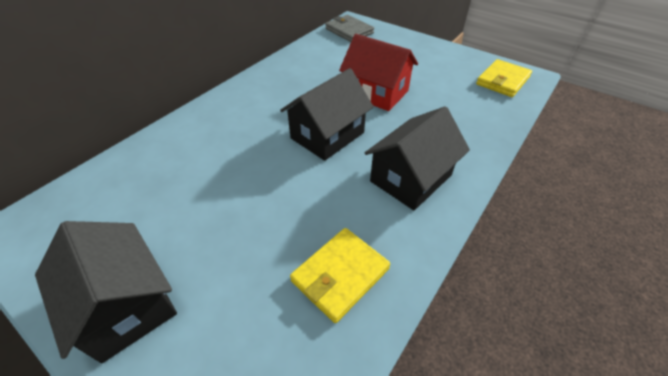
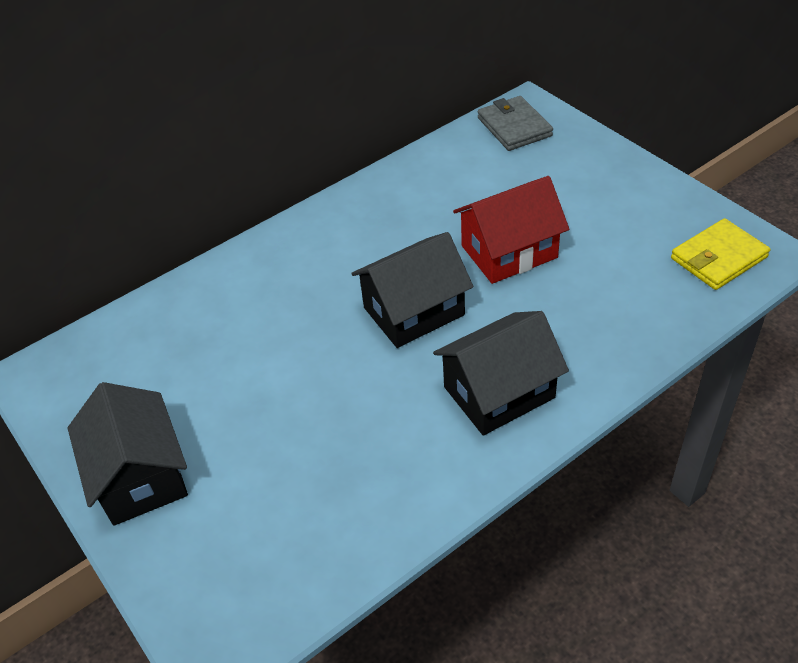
camera: 20 degrees right, 0 degrees up
(340, 275) = (365, 493): yellow wallet -> none
(376, 93) = (509, 252): red house -> red house turned 75 degrees counterclockwise

